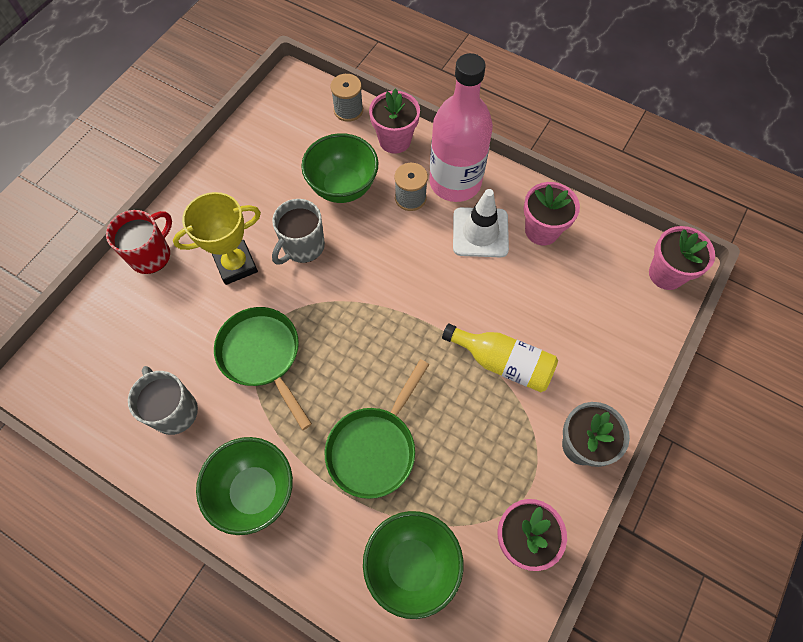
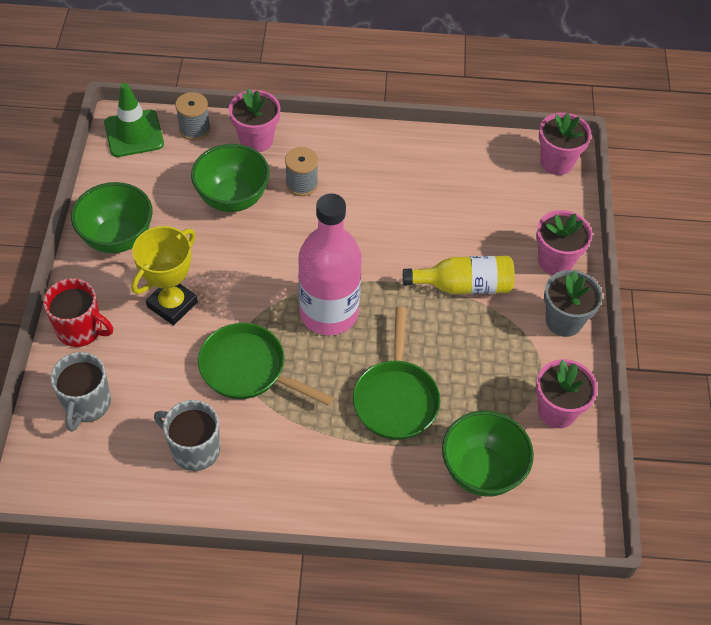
camera: 30 degrees left, 10 degrees down
(151, 255) = (81, 329): red mug -> red mug turned 105 degrees clockwise
(254, 491) = (312, 479): green bowl -> green bowl (117, 238)
(296, 95) = (134, 134): none -> green traffic cone
(303, 247) = (227, 264): grey mug -> grey mug (87, 404)
(455, 182) = (334, 155): pink bottle -> pink bottle (329, 313)
(480, 232) = (382, 189): white traffic cone -> none
(542, 230) = (434, 167): pink flower pot -> pink flower pot (555, 261)

